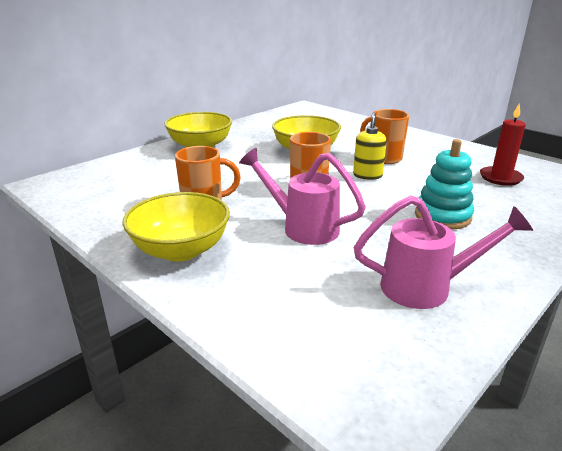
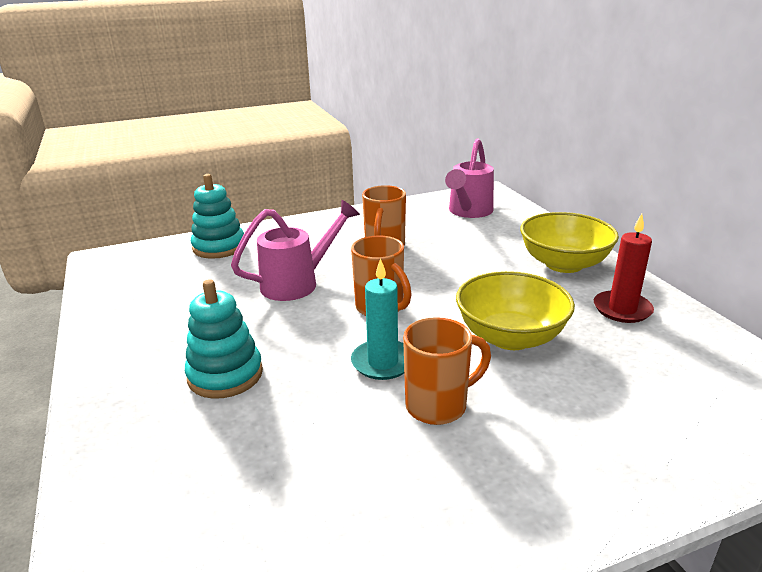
camera: 115 degrees right, 0 degrees up
(181, 250) = (317, 231): yellow bowl -> none
(261, 306) = (219, 247): none -> turquoise stacking toy
(367, 175) = (383, 362): yellow soap dispenser -> turquoise candle
(427, 287) = (148, 312): pink watering can -> pink watering can (468, 212)
(500, 178) = (258, 513): red candle -> red candle (622, 309)

